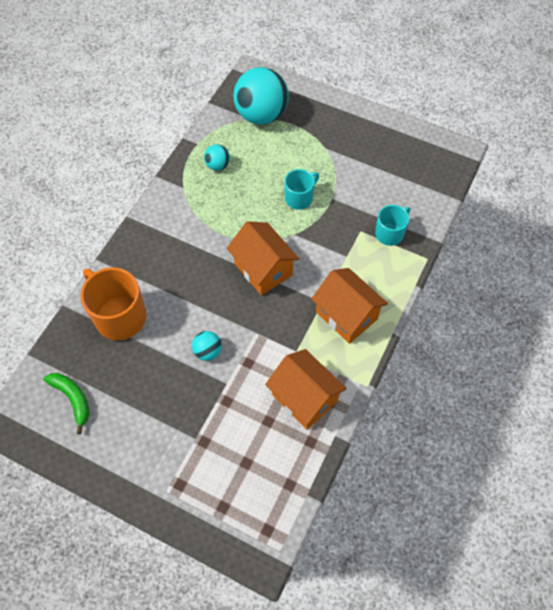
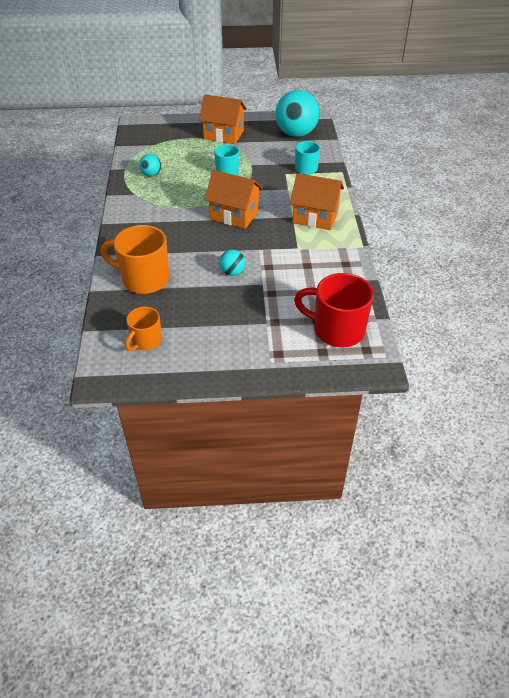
camera: 30 degrees left, 15 degrees down
(72, 399) = (146, 341): green banana -> orange mug
(256, 487) = (337, 330): none -> red mug
(261, 115) = (161, 140): turquoise ball -> turquoise ball (296, 134)
(304, 398) = (326, 269): orange house -> orange house (223, 135)

